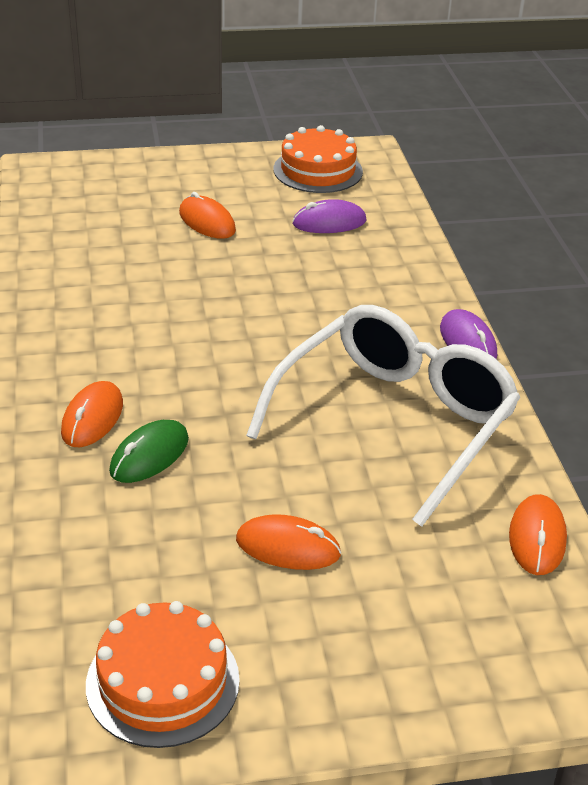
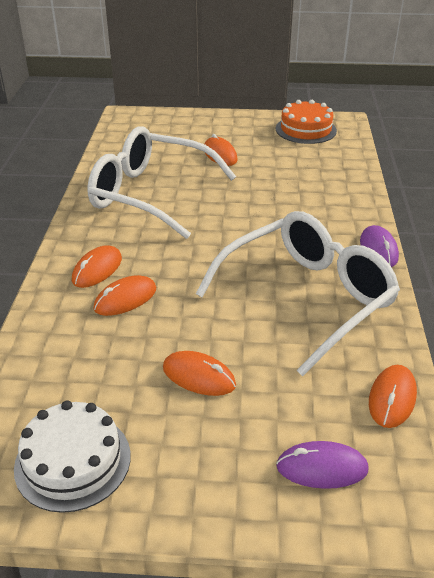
camera: 15 degrees right, 0 degrees up
(128, 295) = (151, 194): none -> white glasses
(149, 455) = (125, 299): green mouse -> orange mouse
(163, 681) = (73, 461): orange cake -> white cake
(329, 222) = (303, 162): purple mouse -> purple mouse (322, 468)

